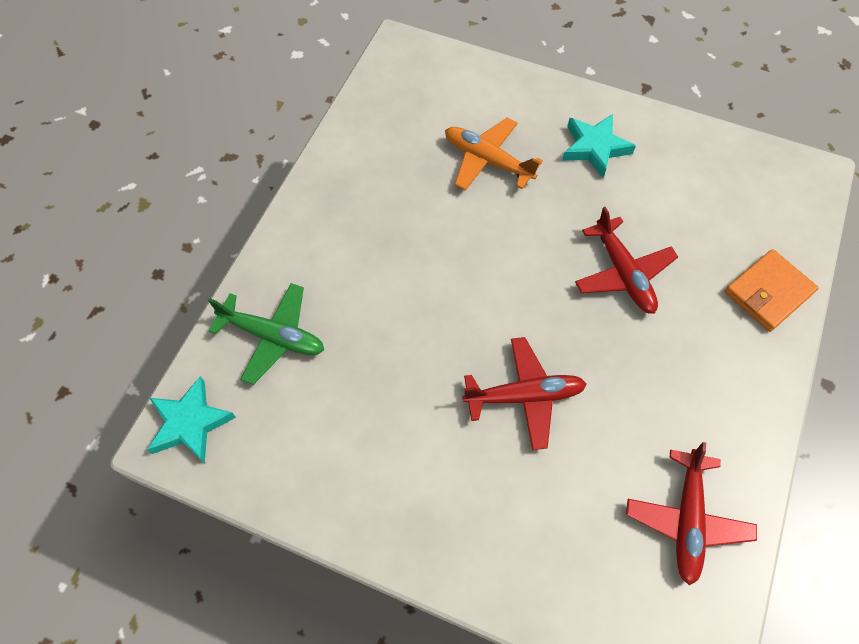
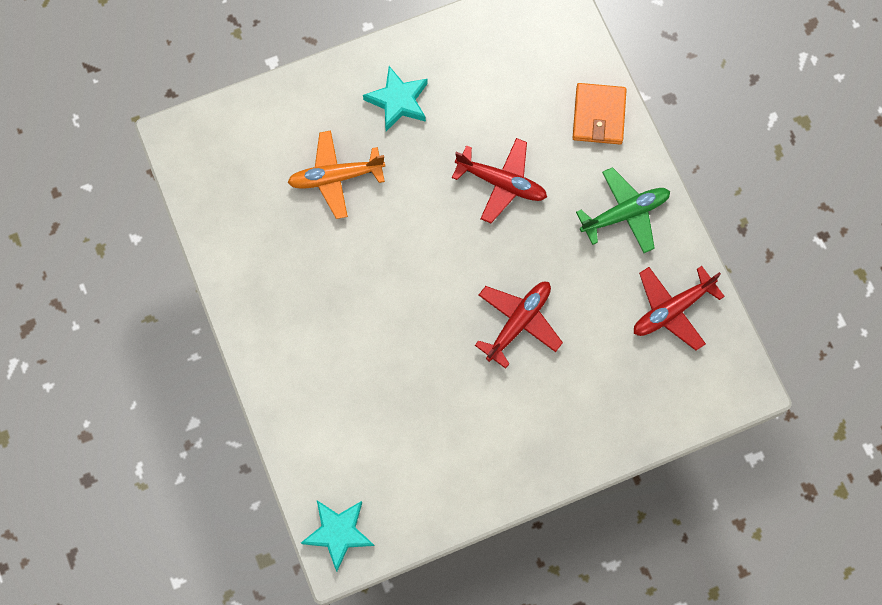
camera: 45 degrees left, 10 degrees up
(273, 336) = (328, 433): green plane -> green plane (625, 213)
(687, 519) = (672, 310): red plane -> red plane turned 90 degrees clockwise

